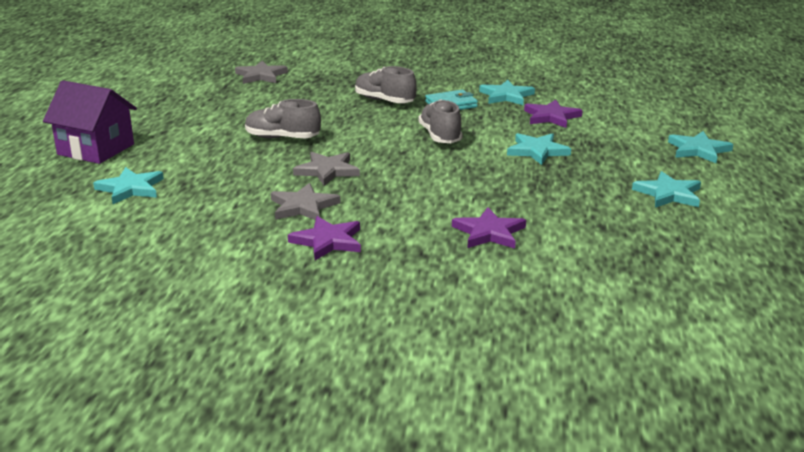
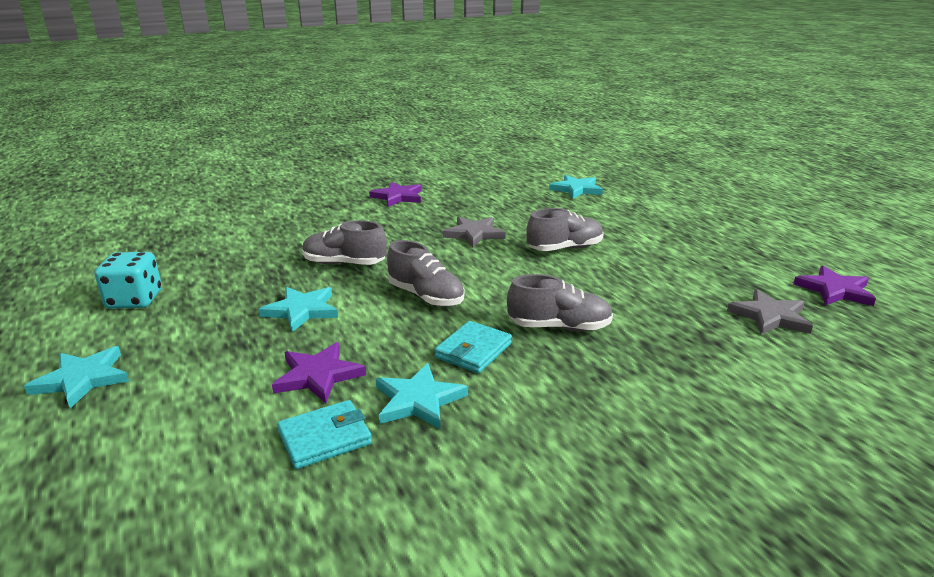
camera: 145 degrees right, 0 degrees up
(96, 149) = (667, 201): purple house -> none
(303, 206) = (447, 208): grey star -> none
(474, 176) = (344, 263): none -> grey shoe
(489, 232) = (293, 227): purple star -> purple star (834, 290)
(564, 96) = (325, 438): none -> turquoise wallet
(669, 194) = (134, 300): turquoise star -> turquoise dice

